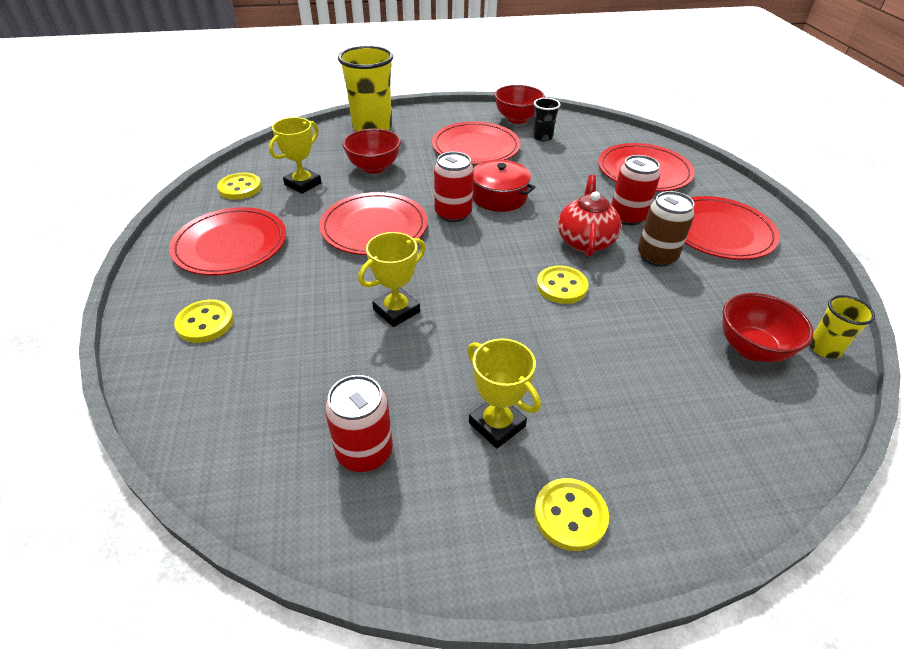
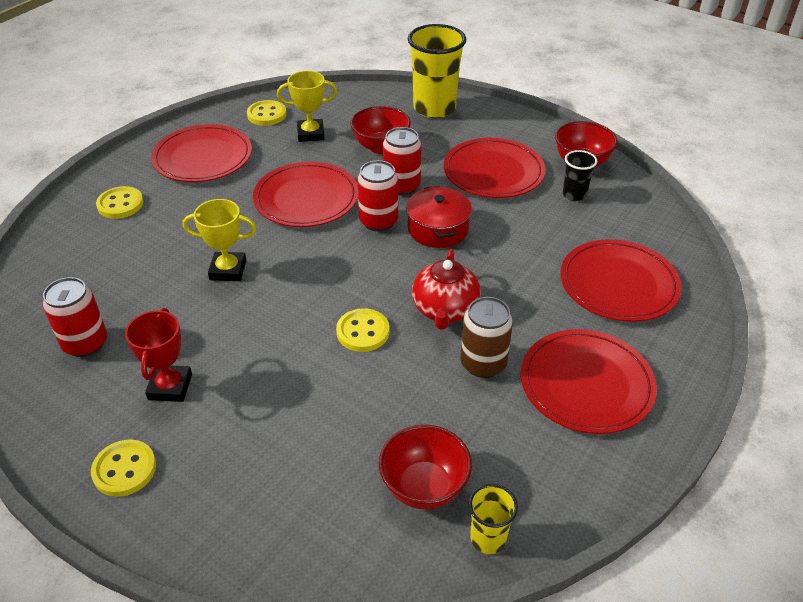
camera: 45 degrees right, 0 degrees up
(497, 424) = (170, 387): yellow trophy -> red trophy
(585, 241) = (445, 310): red teapot -> red teapot turned 135 degrees clockwise
(627, 217) = (521, 314): red can -> red can (402, 186)

